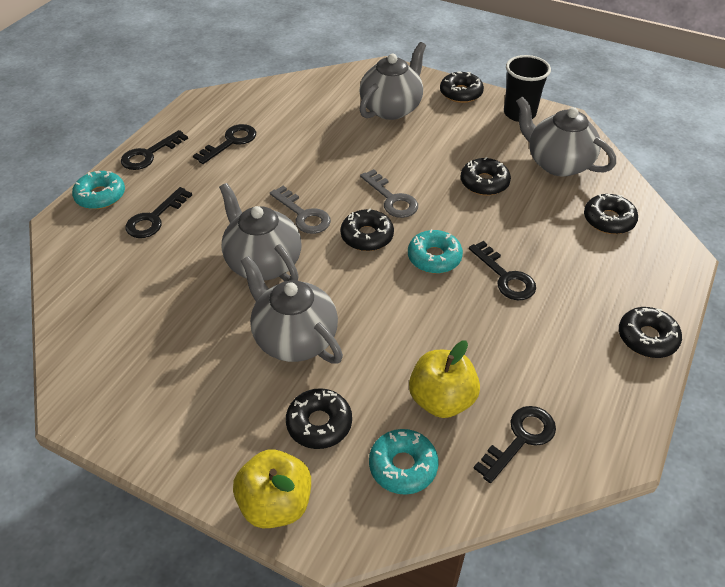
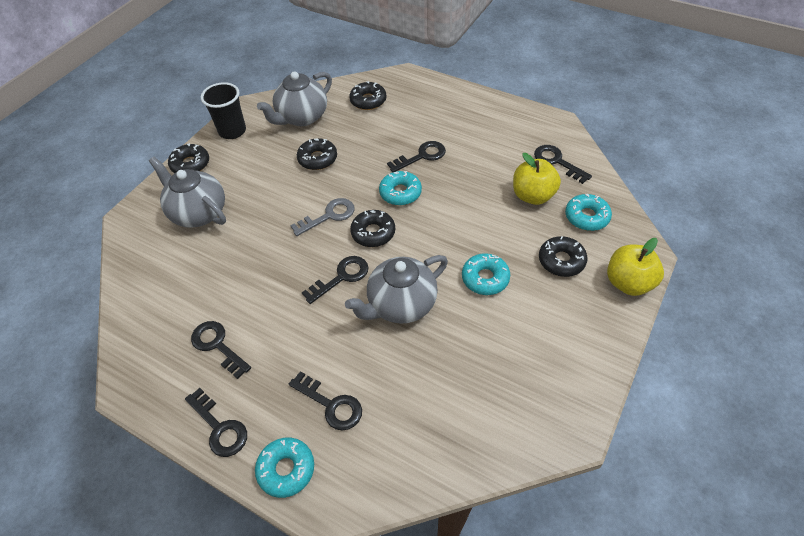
camera: 85 degrees left, 5 degrees up
(294, 338) = (485, 278): grey teapot -> turquoise donut
(303, 215) = (341, 277): grey key -> black key
(647, 338) = (474, 100): black donut -> none

